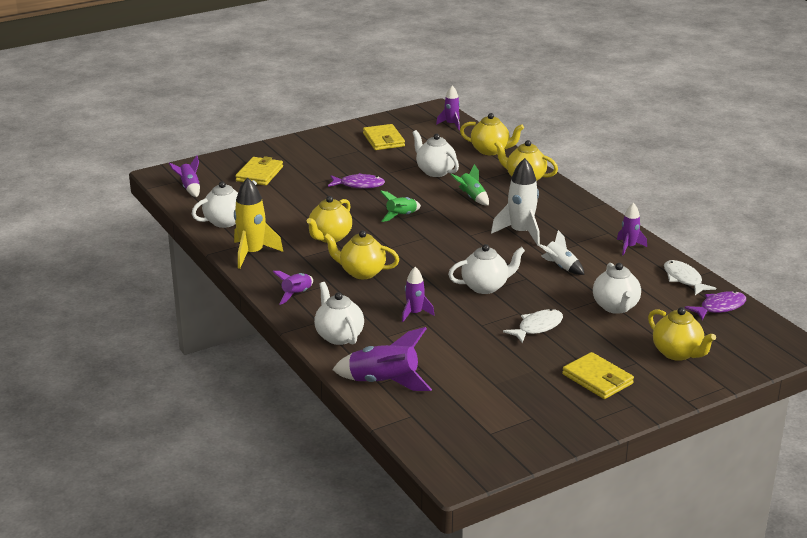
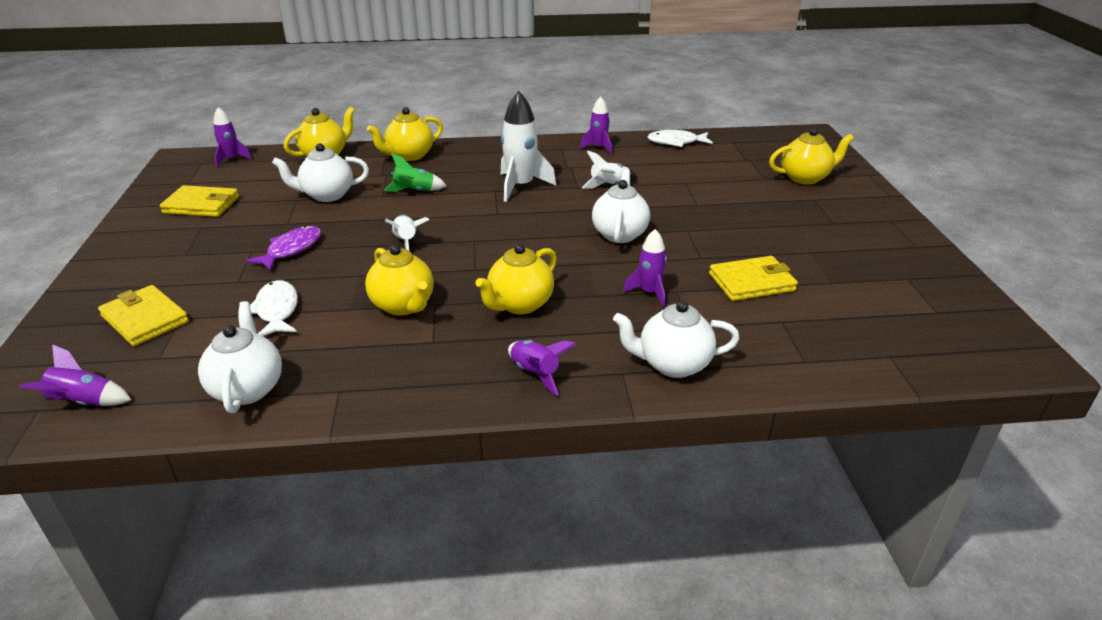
camera: 65 degrees left, 5 degrees up
(252, 253) = (378, 386): yellow rocket -> none
(384, 382) = (805, 357): purple rocket -> none
(401, 216) = (406, 242): green rocket -> white rocket
(537, 327) = (723, 228): white fish -> white fish (276, 310)
(597, 379) = (839, 224): yellow wallet -> yellow wallet (752, 282)
(615, 307) = (707, 182): white teapot -> none
(719, 307) = (734, 142): purple fish -> none

